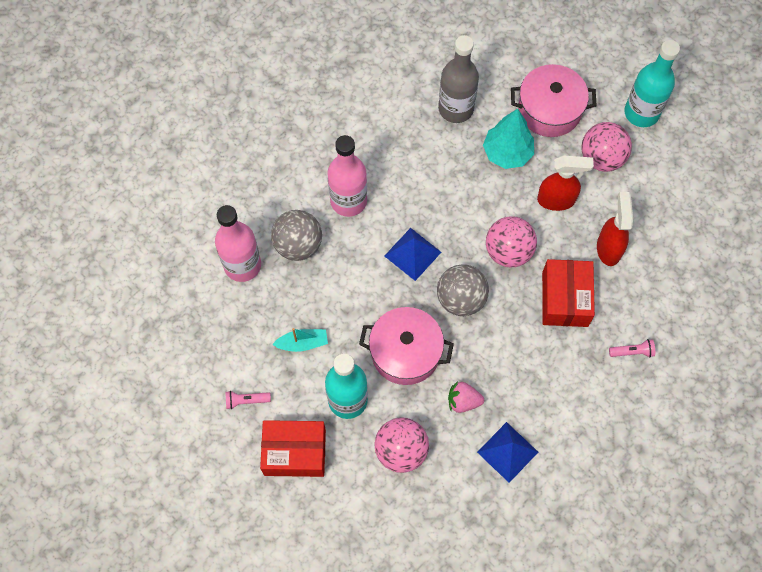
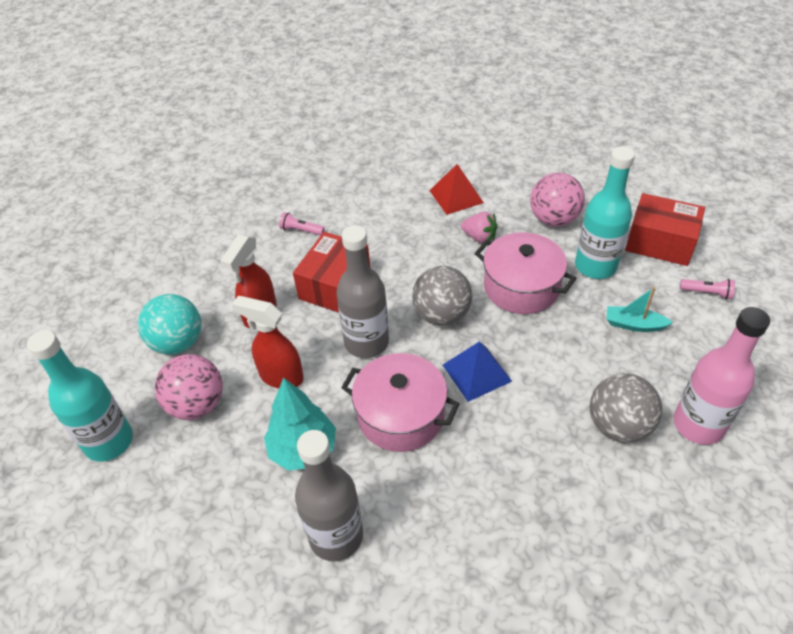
camera: 155 degrees left, 20 degrees down
(348, 201) = (536, 458): pink bottle -> none
(507, 452) = (456, 196): blue pyramid -> red pyramid
(508, 251) = (366, 342): pink ball -> grey bottle
(549, 110) = (214, 487): pink pot -> pink pot (400, 415)
(654, 200) = (178, 343): none -> turquoise ball

